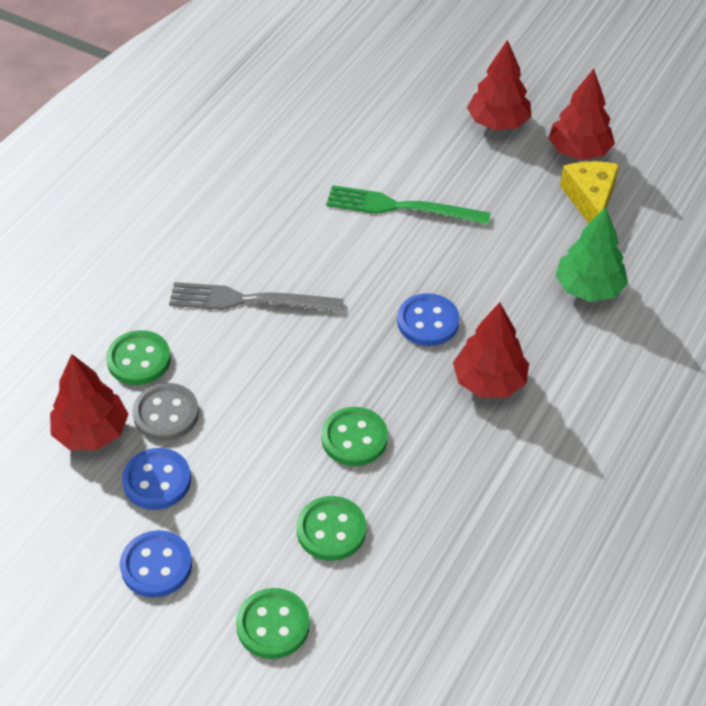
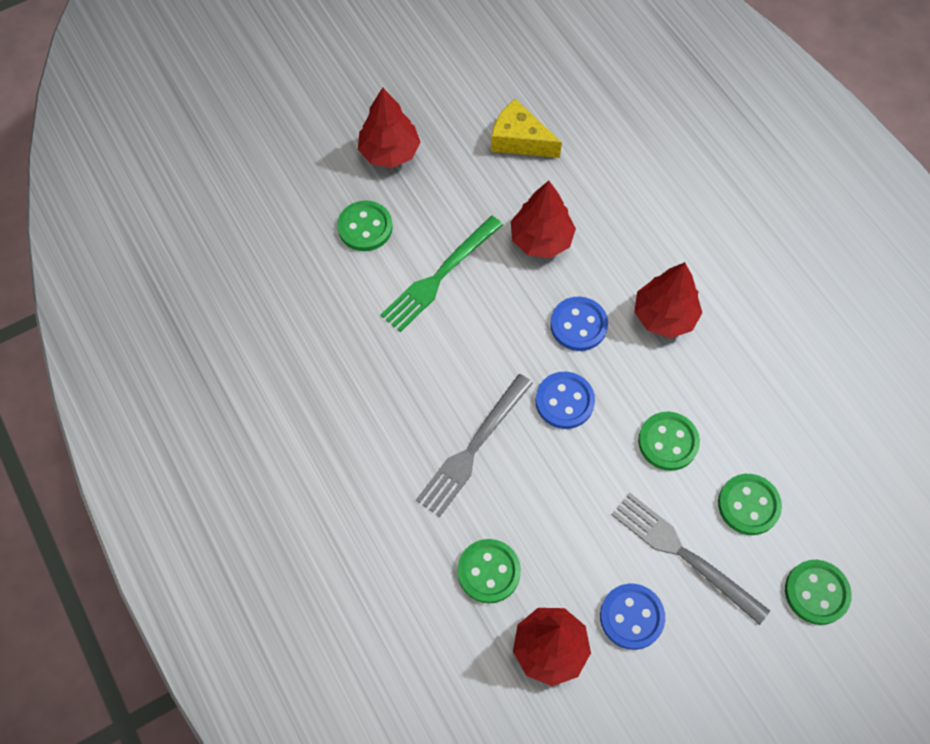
camera: 60 degrees left, 15 degrees up
(156, 565) = (718, 657): blue button -> blue button (564, 401)
(166, 414) = (563, 576): grey button -> none
(245, 497) = (684, 554): none -> grey fork
(409, 140) = (365, 227): none -> green button
(579, 151) = (462, 116): red tree -> red tree (541, 239)
(588, 288) = (611, 196): green tree -> none

